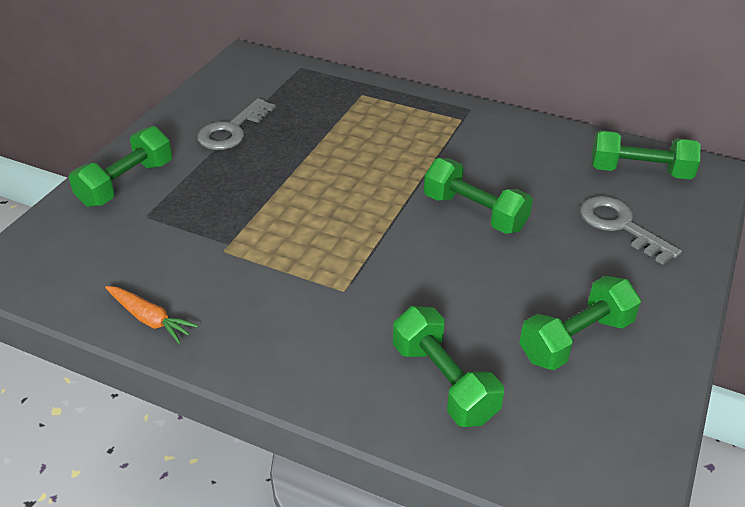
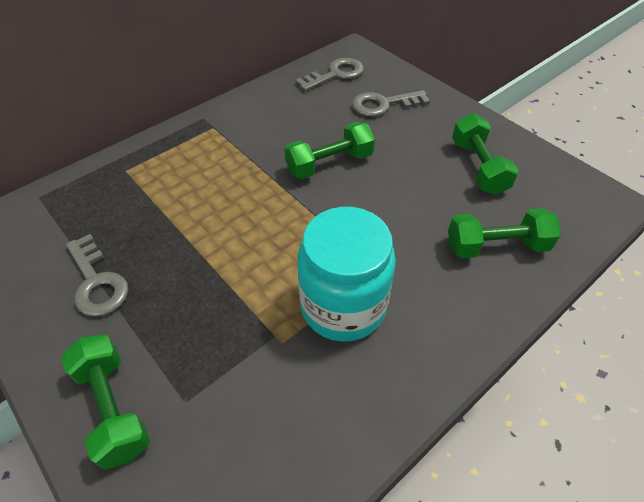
camera: 65 degrees left, 10 degrees up
(149, 319) = (349, 435): orange carrot -> none
(285, 277) = (343, 306): none -> turquoise jar
(639, 172) = (335, 74): green dumbbell -> grey key

